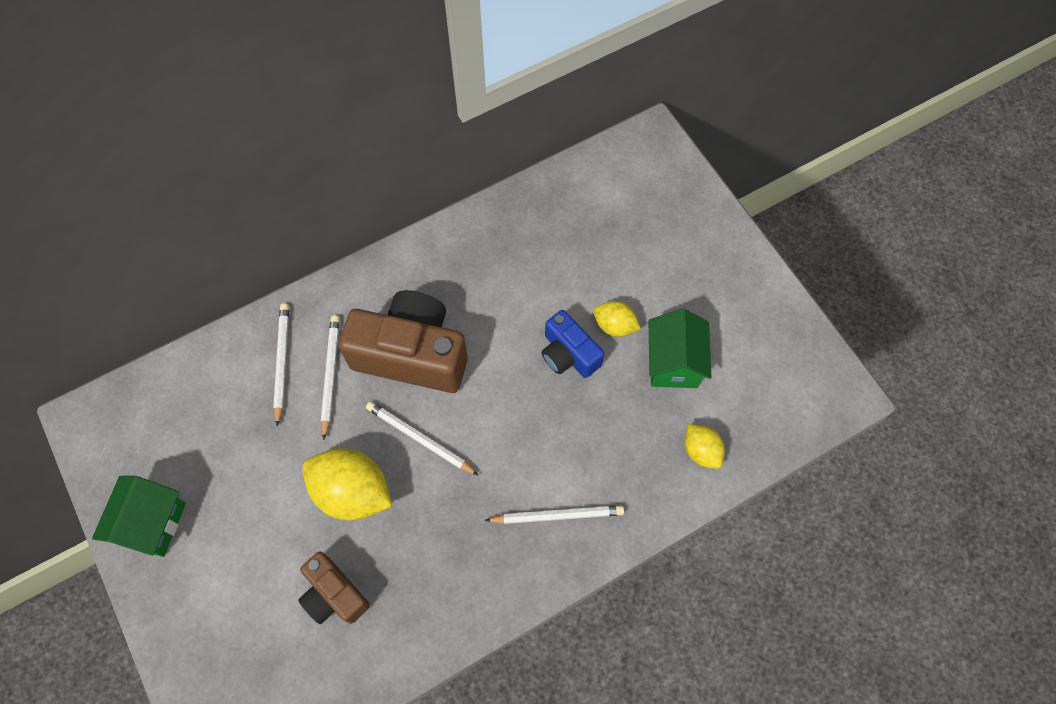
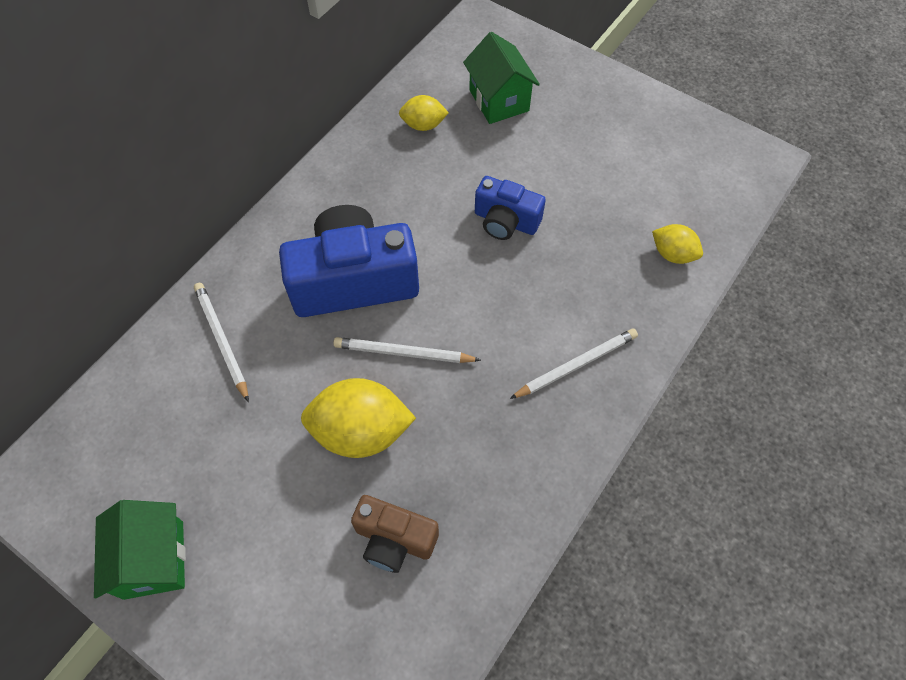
camera: 25 degrees left, 5 degrees down
(330, 375) = (280, 332): white pencil -> none
(411, 354) = (353, 280): brown camera -> blue camera
(614, 326) = (534, 181): yellow lemon -> yellow lemon (423, 125)
(673, 363) = (604, 191): green house -> green house (499, 100)

